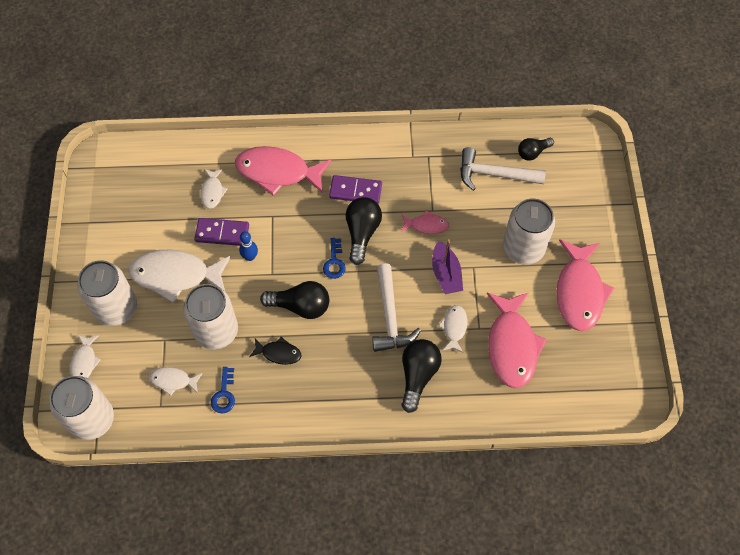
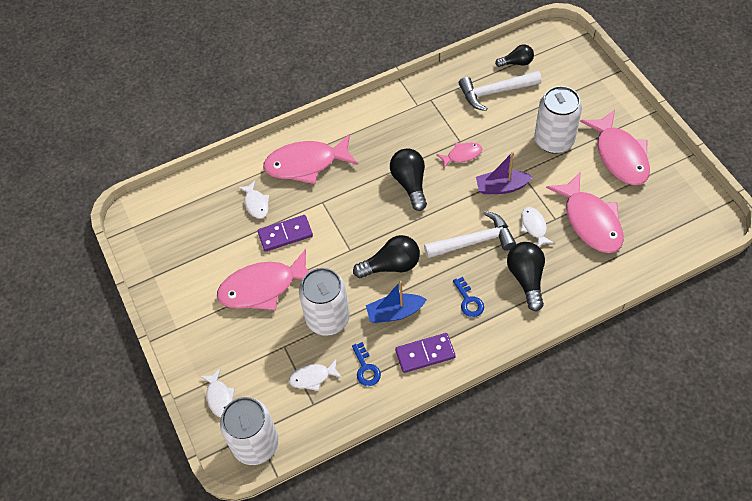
camera: 20 degrees left, 5 degrees down
(116, 308) = (223, 339): white can -> none
(176, 275) = (263, 287): white fish -> pink fish
(250, 257) = (322, 244): blue bowling pin -> none
(278, 353) = (395, 313): black fish -> blue boat
(334, 262) = (400, 217): blue key -> blue key (469, 301)
(355, 191) = (384, 152): purple domino -> purple domino (425, 354)
(390, 317) = (474, 241): white hammer -> white hammer turned 75 degrees counterclockwise
(446, 274) = (501, 187): purple boat -> purple boat turned 120 degrees clockwise
(532, 152) = (516, 62): black light bulb -> black light bulb turned 135 degrees counterclockwise

